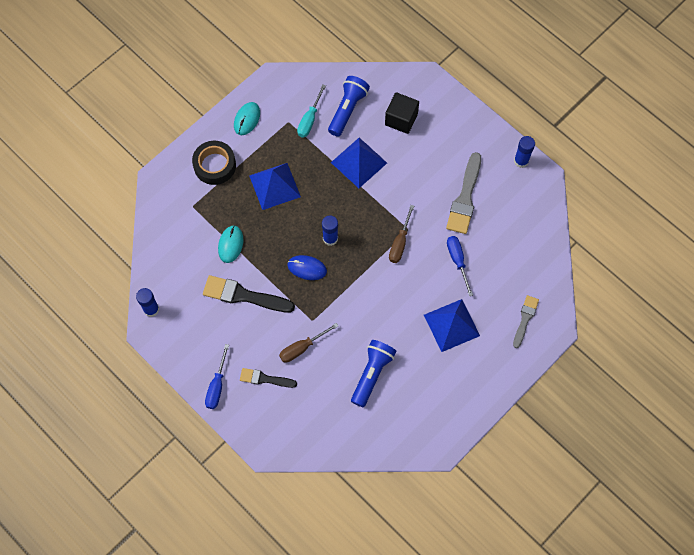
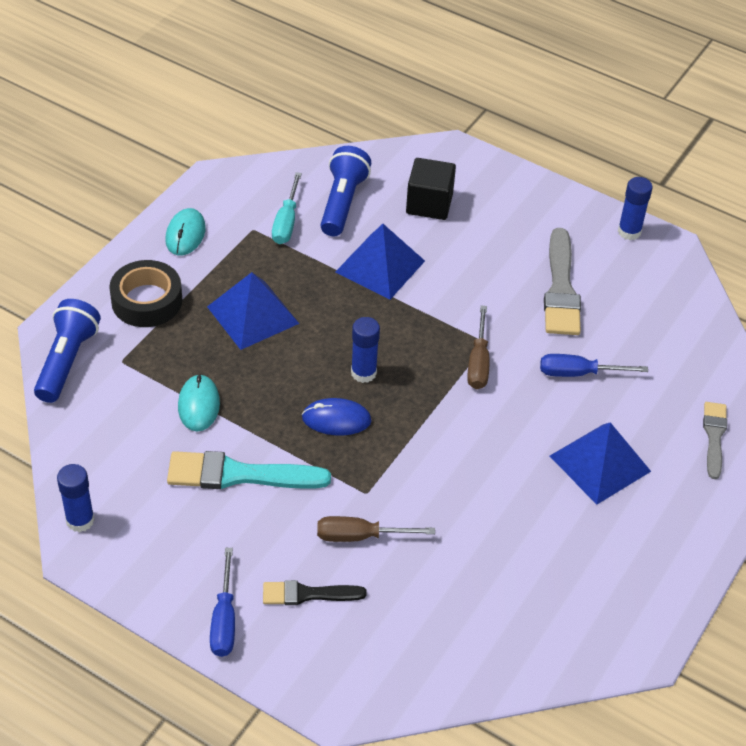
camera: 15 degrees left, 20 degrees down
(244, 295) = (239, 474): black brush -> turquoise brush
(302, 348) = (360, 536): brown screwdriver -> brown screwdriver turned 45 degrees clockwise
(372, 374) = (491, 556): blue flashlight -> blue flashlight (67, 361)
(457, 261) = (578, 373): blue screwdriver -> blue screwdriver turned 60 degrees counterclockwise

